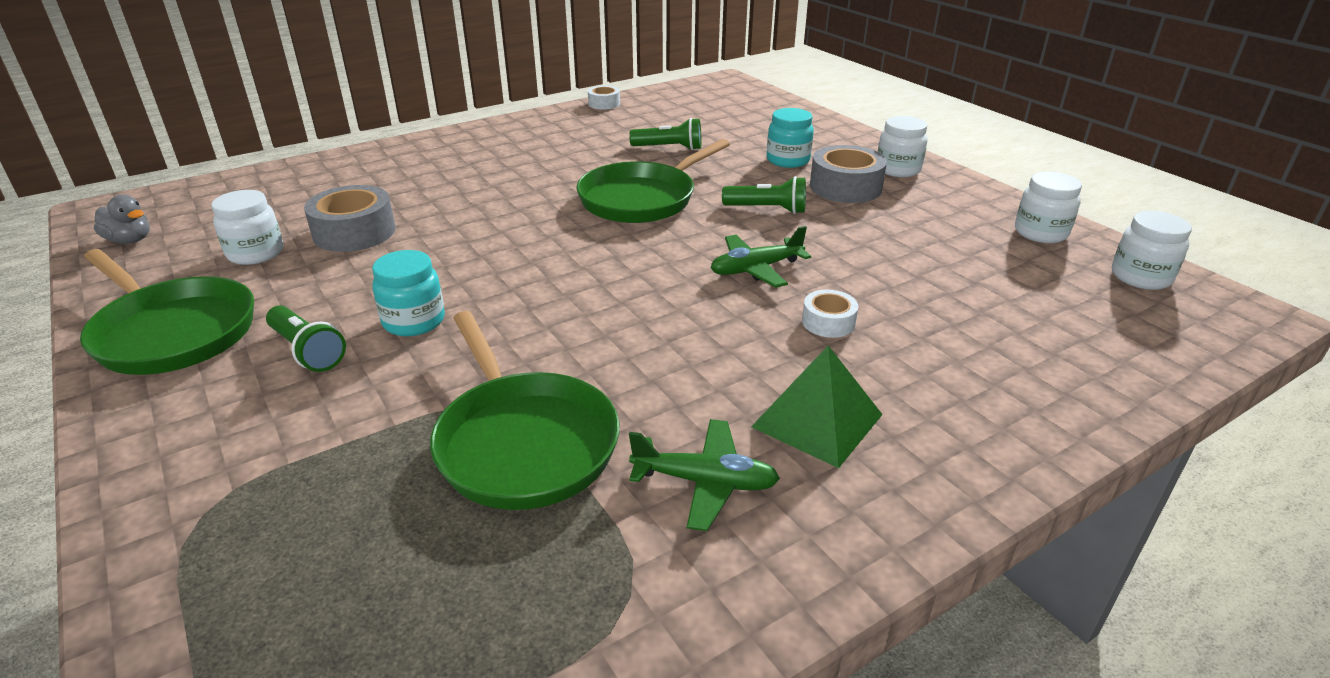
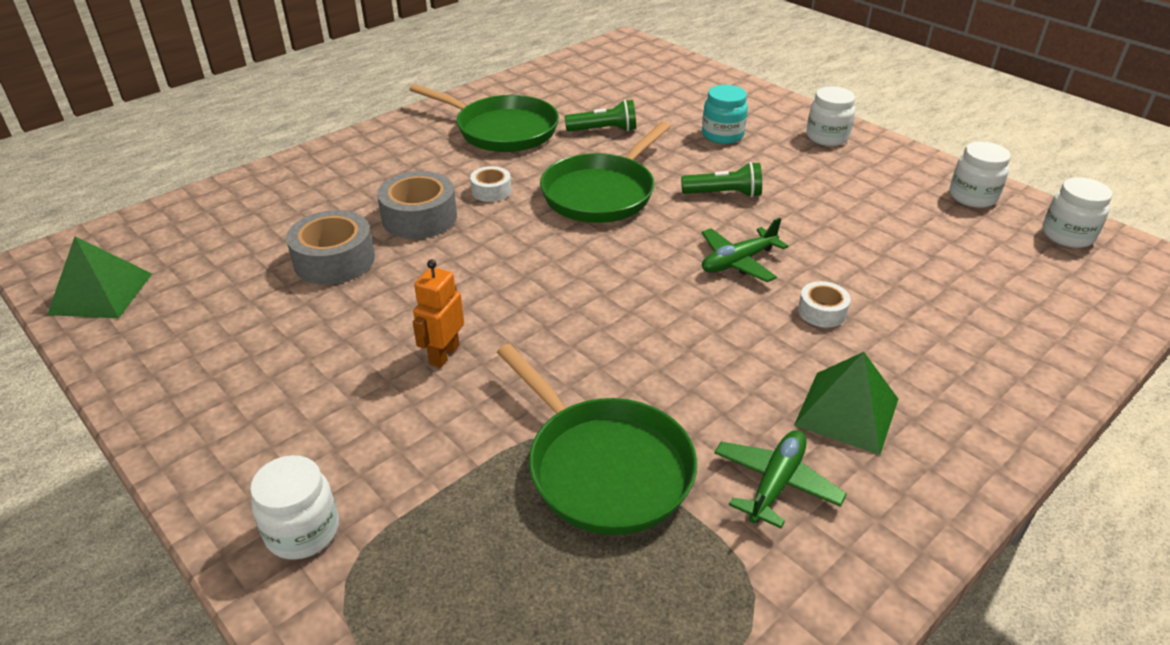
camera: 10 degrees left, 5 degrees up
(130, 240) = (101, 293): grey duck -> green pyramid
(172, 332) = (208, 394): green pan -> green pan (502, 130)
(256, 253) = (245, 295): white jar -> white jar (303, 531)
(307, 351) = (356, 399): green flashlight -> none
(414, 321) = (444, 354): turquoise jar -> orange robot
(604, 104) = (516, 80): white tape -> white tape (491, 191)
(705, 482) = (775, 483): green plane -> green plane turned 60 degrees counterclockwise
(845, 187) = (786, 162): grey tape -> grey tape (419, 217)

